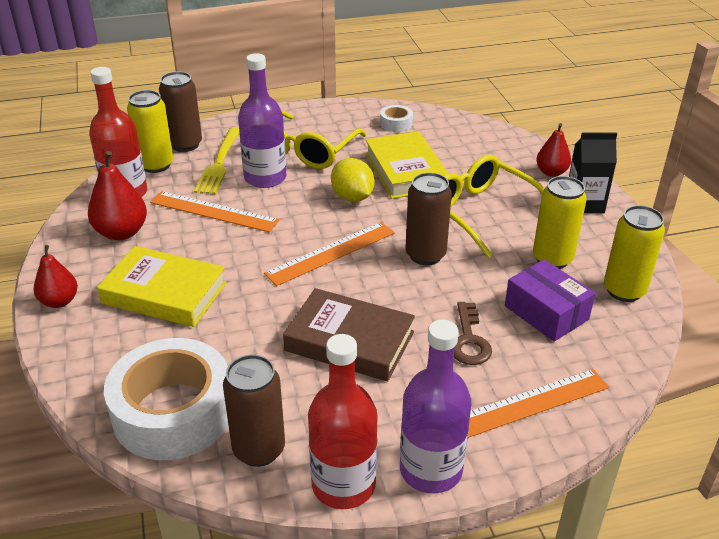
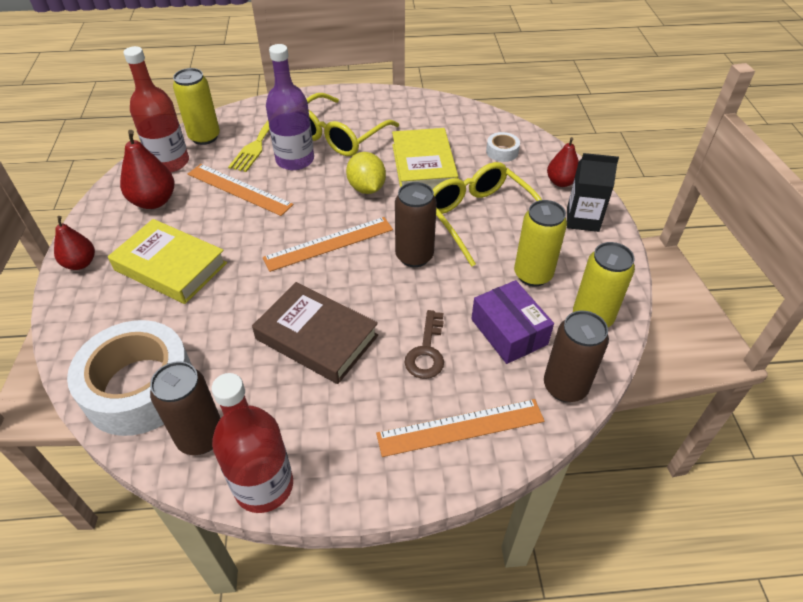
camera: 10 degrees right, 10 degrees up
(185, 145) = (236, 119): brown can -> brown can (565, 387)
(396, 123) = (430, 116): white tape -> white tape (502, 152)
(430, 470) = (347, 483): purple bottle -> none

